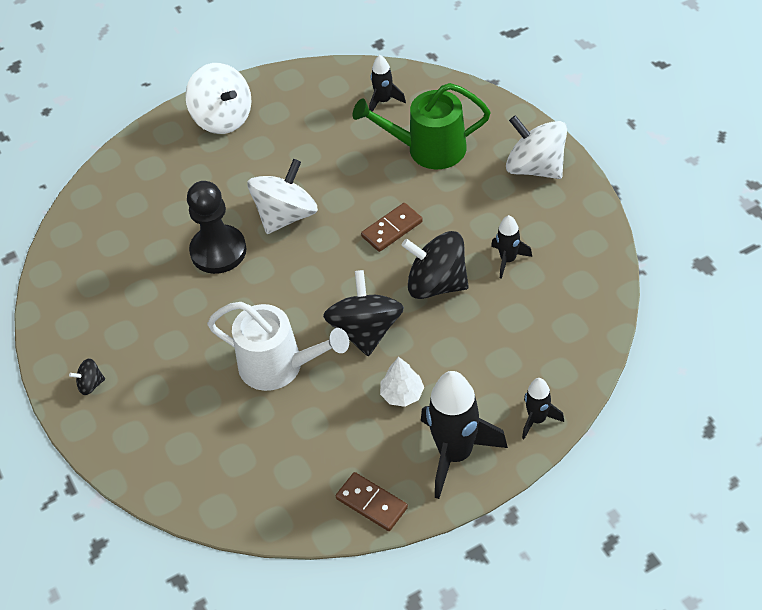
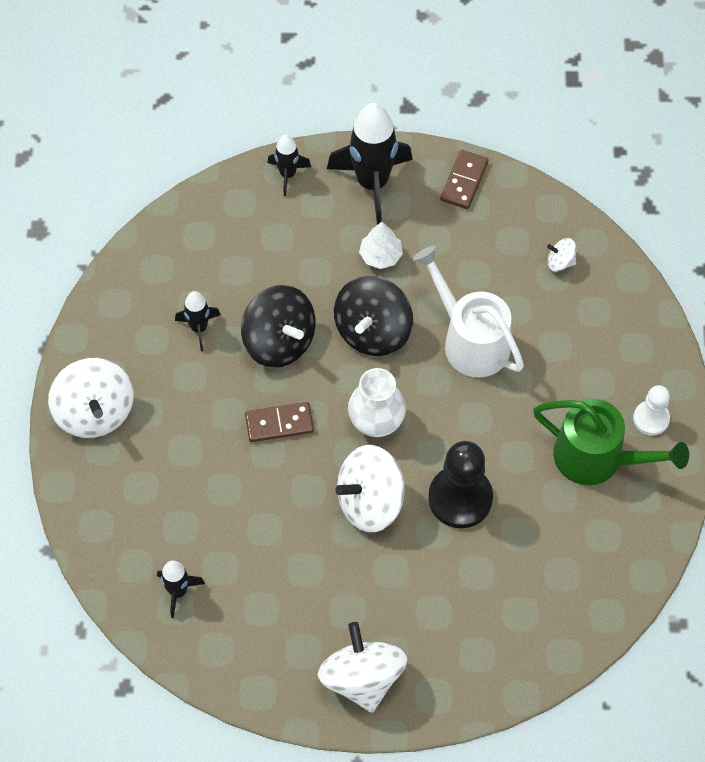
camera: 155 degrees left, 10 degrees up
(90, 384) = (651, 419): black spinning top -> white pawn
(237, 475) = (560, 262): none -> white spinning top
(317, 267) = (376, 422): none -> white vase
(372, 503) = (464, 181): brown domino -> brown domino turned 45 degrees clockwise
(428, 149) = (178, 498): green watering can -> green watering can (597, 458)

